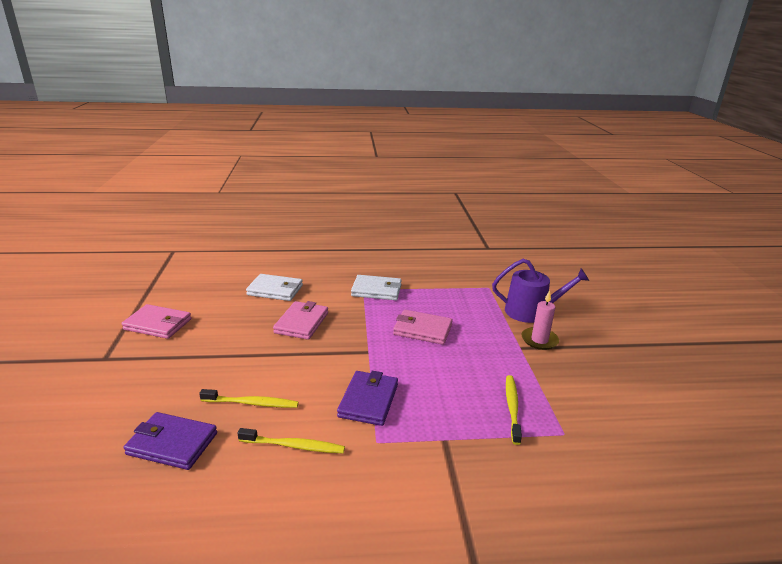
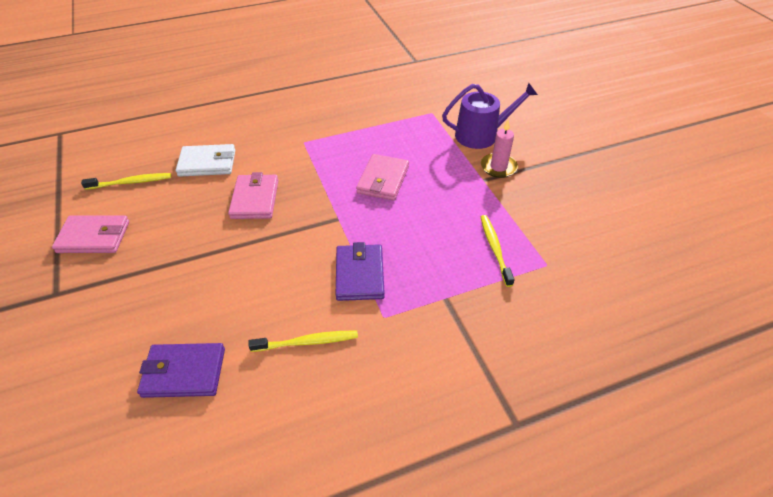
camera: 15 degrees left, 20 degrees up
(252, 403) = (245, 307): yellow toothbrush -> yellow toothbrush (131, 182)
(376, 290) = (318, 140): white wallet -> none
(422, 330) = (383, 180): pink wallet -> pink wallet turned 75 degrees counterclockwise

